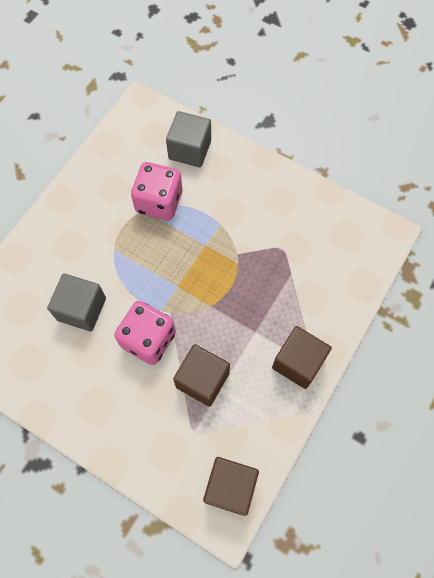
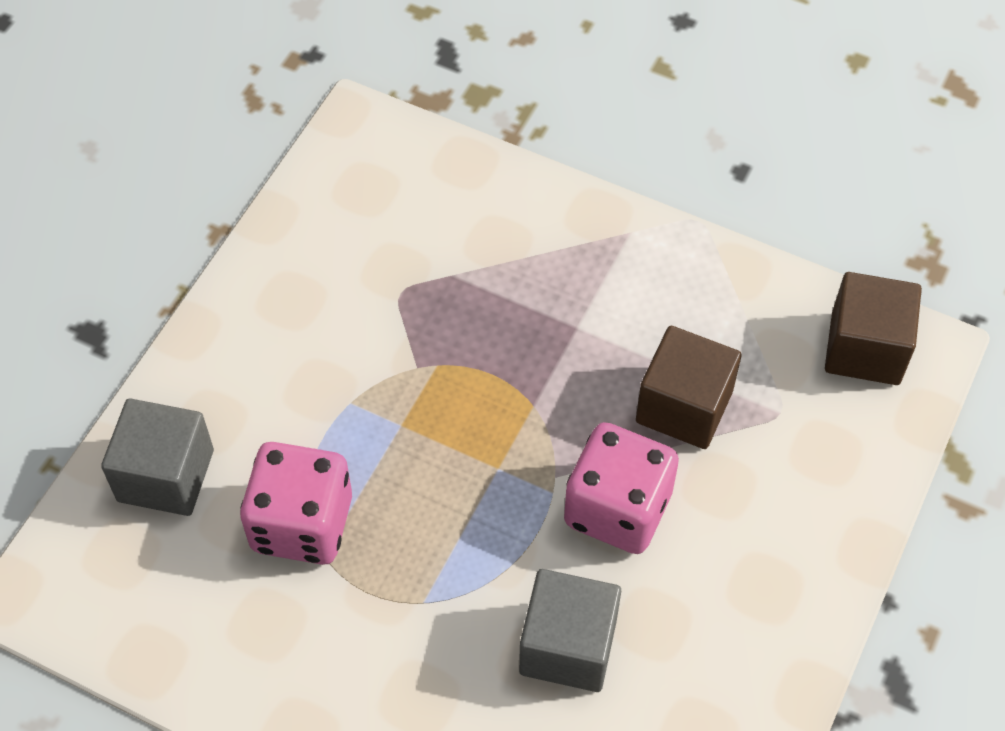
camera: 95 degrees left, 10 degrees down
(298, 362) = (627, 257): brown cube -> none

